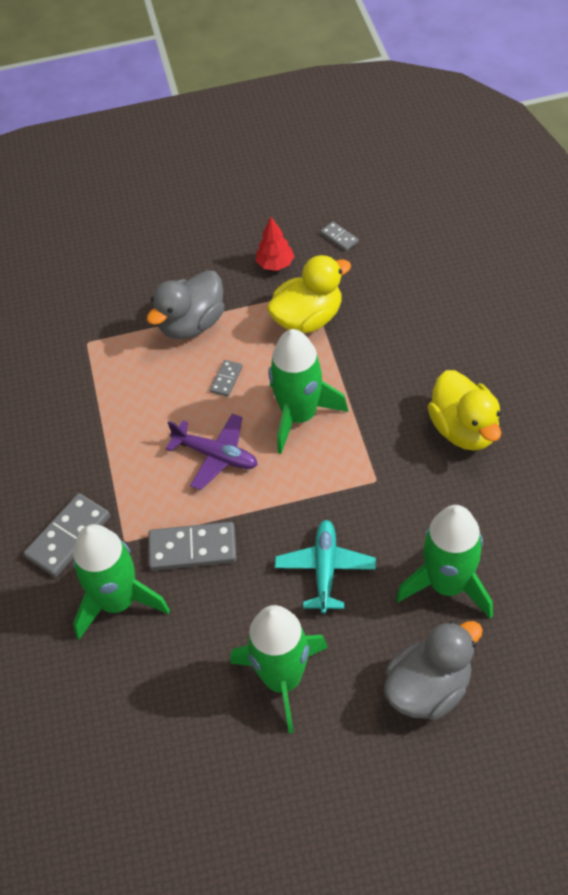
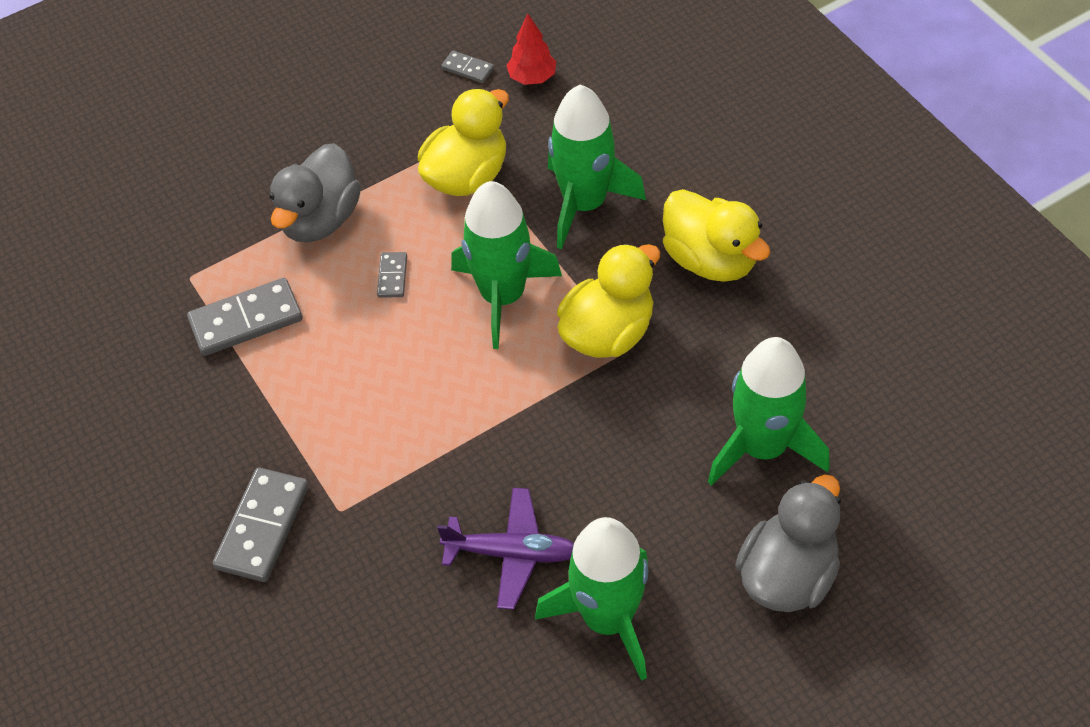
camera: 20 degrees left, 0 degrees up
(118, 601) = (361, 588): green rocket -> green rocket (585, 204)
(192, 549) = (432, 495): grey domino -> grey domino (246, 320)
(216, 456) = (416, 373): purple plane -> purple plane (511, 553)
(275, 264) = (399, 120): red tree -> red tree (532, 78)
(325, 569) = (608, 472): turquoise plane -> none
(365, 464) = (608, 333): none -> yellow duck

